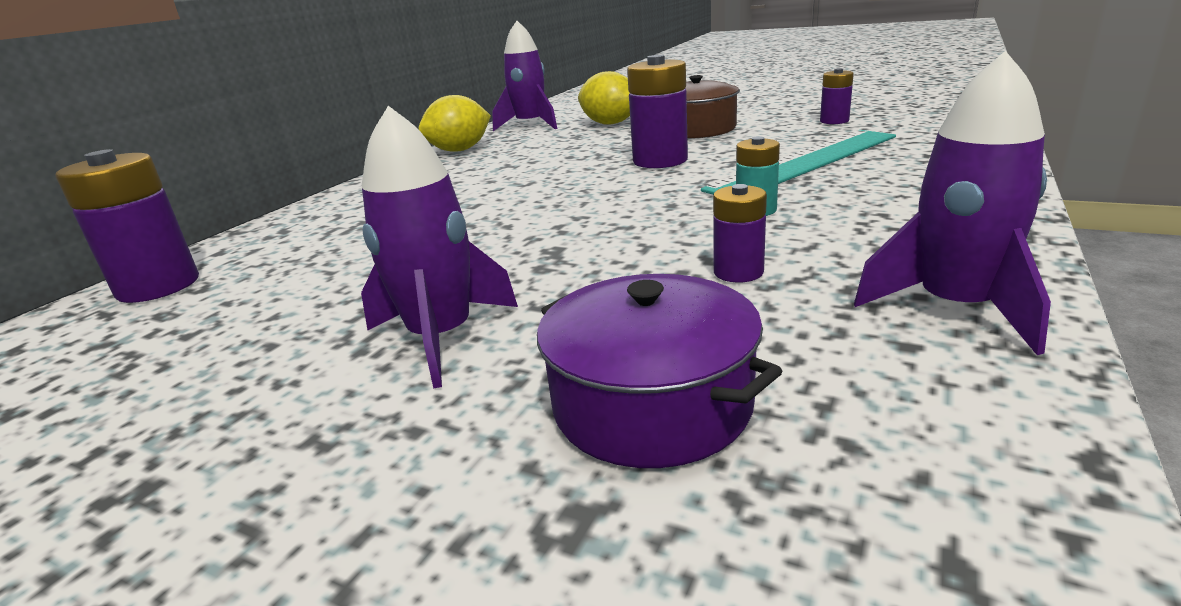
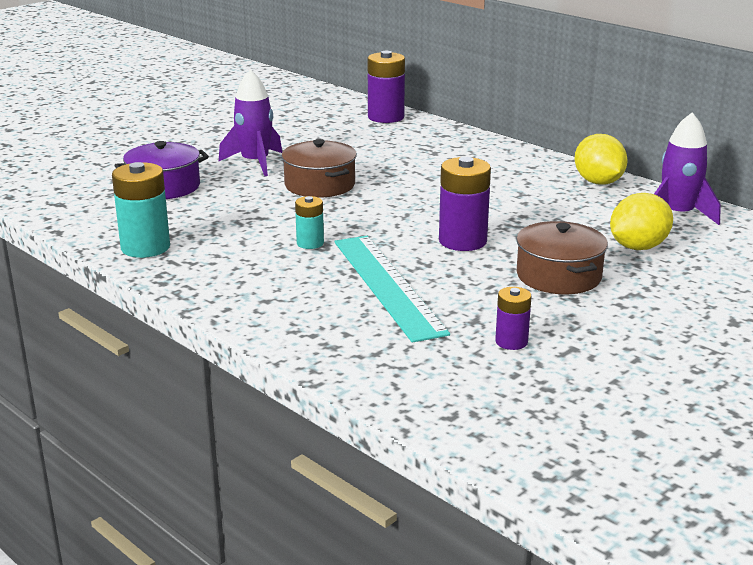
camera: 105 degrees right, 0 degrees up
(537, 254) = (320, 185): none -> brown pot
(738, 272) = (236, 219): purple battery -> none
(956, 307) = (145, 247): purple rocket -> turquoise battery

